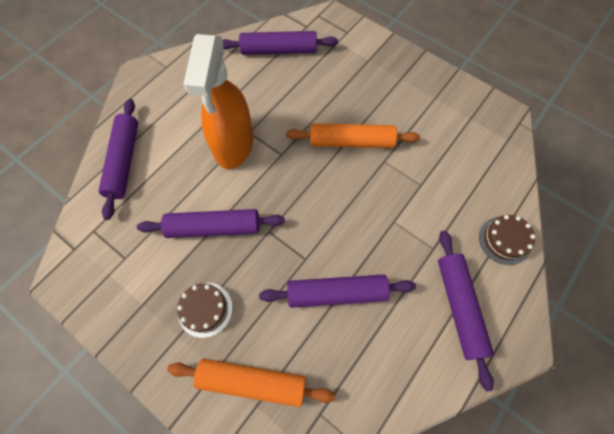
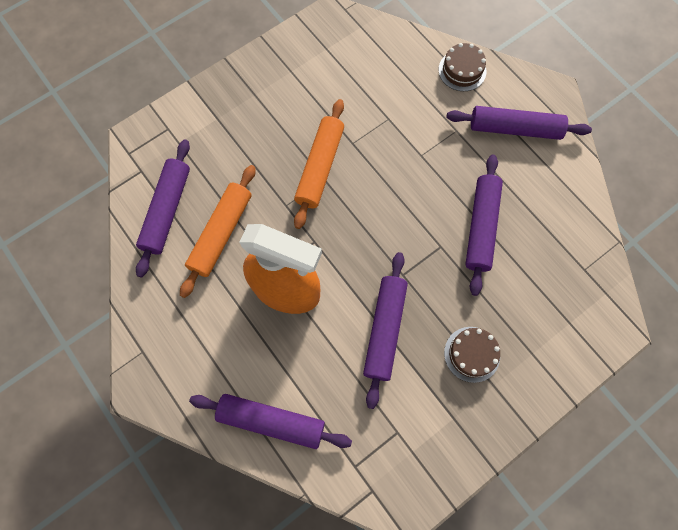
camera: 75 degrees left, 5 degrees up
(252, 382) = (548, 322): orange rolling pin -> orange rolling pin (221, 233)

